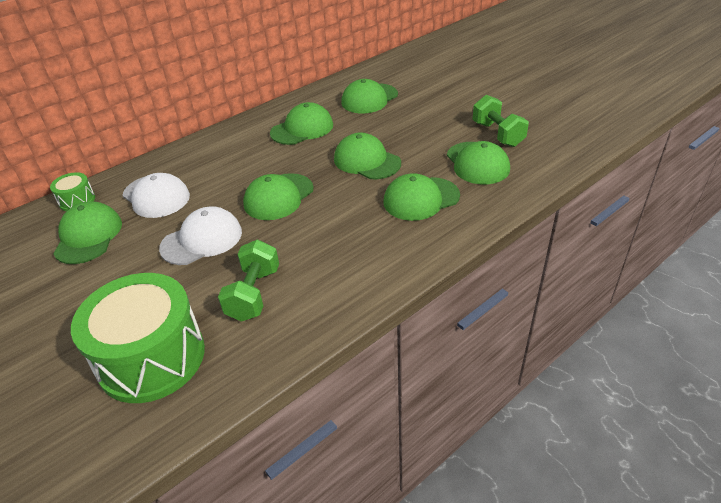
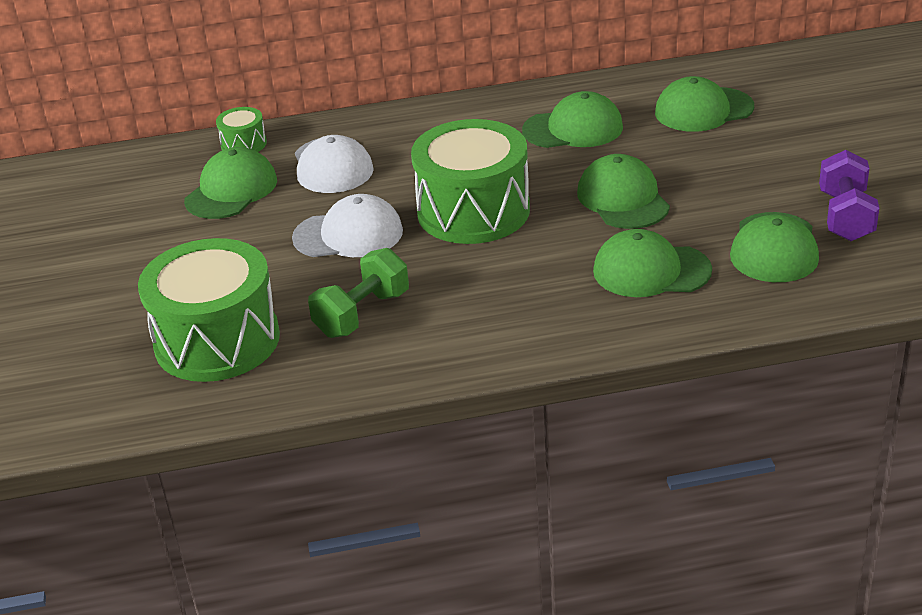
camera: 30 degrees right, 5 degrees down
(278, 197) = (473, 211): green cap -> green drum
(497, 134) = (845, 216): green dumbbell -> purple dumbbell

